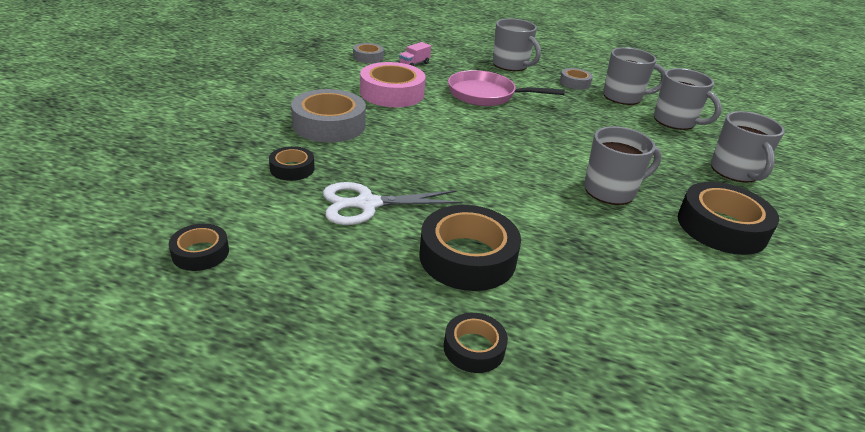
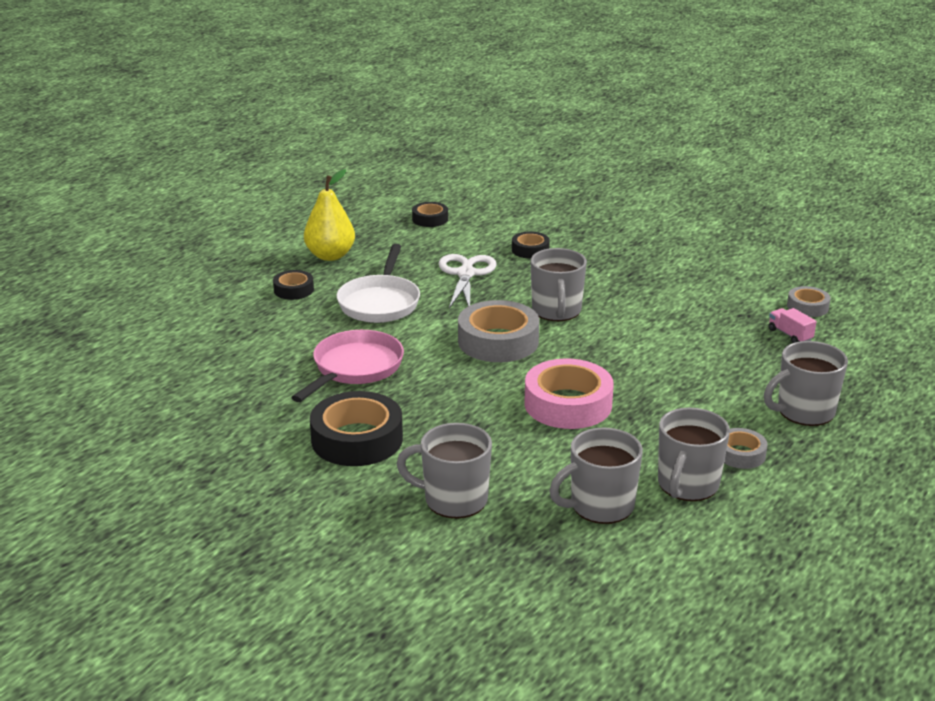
camera: 110 degrees right, 5 degrees down
(329, 125) = (611, 270): grey tape -> grey tape (498, 341)
(348, 334) = (330, 256): none -> yellow pear
(392, 93) = (691, 309): pink tape -> pink tape (568, 404)
(467, 257) = (380, 303): black tape -> white pan
(486, 95) = (689, 369): pink pan -> pink pan (354, 368)
(611, 191) = (444, 394): grey mug -> grey mug (556, 311)

